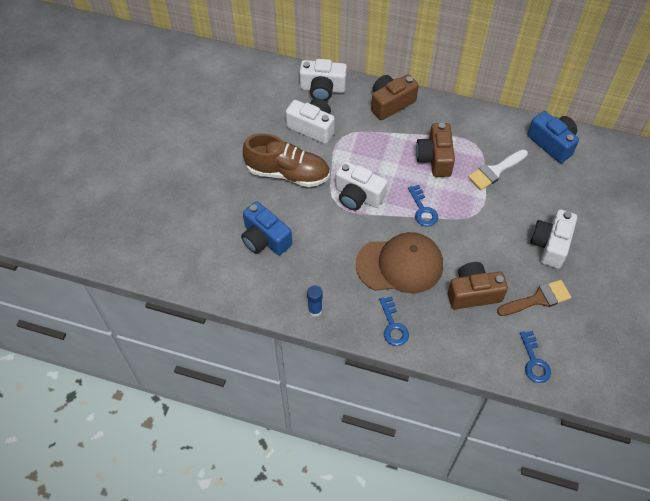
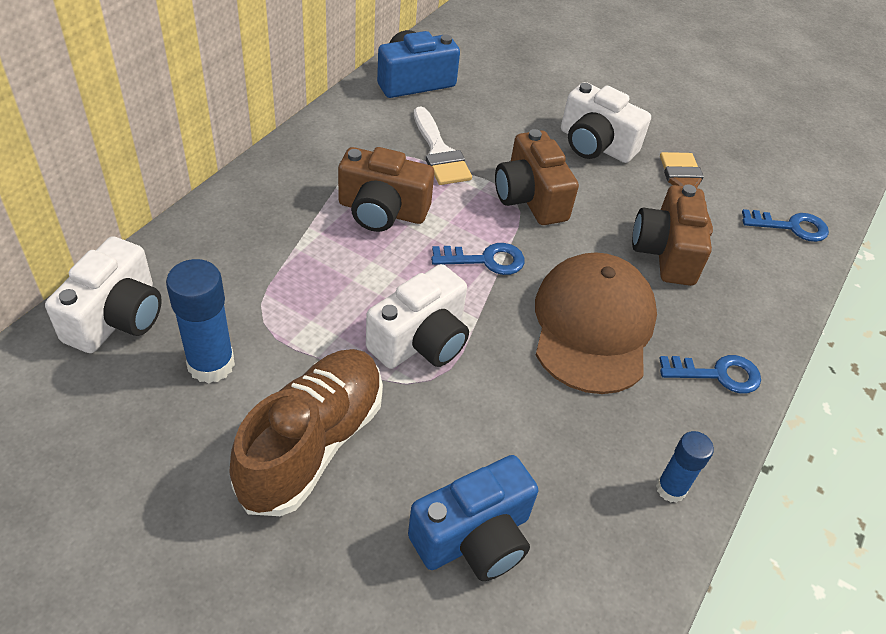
camera: 80 degrees left, 10 degrees down
(312, 127) = (211, 364): white camera -> blue glue stick
(391, 103) = (224, 227): brown camera -> brown camera (530, 198)

